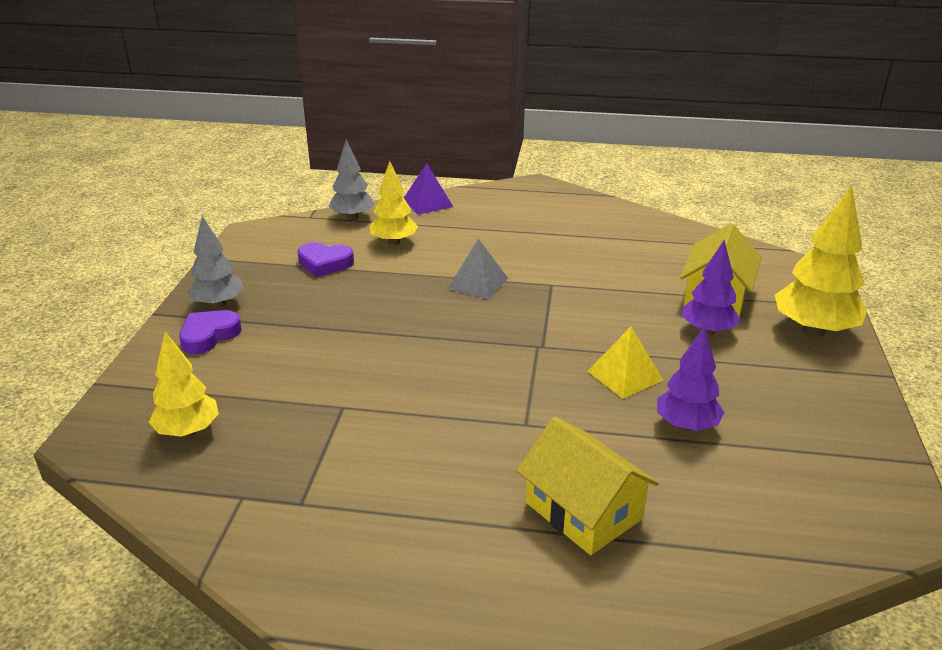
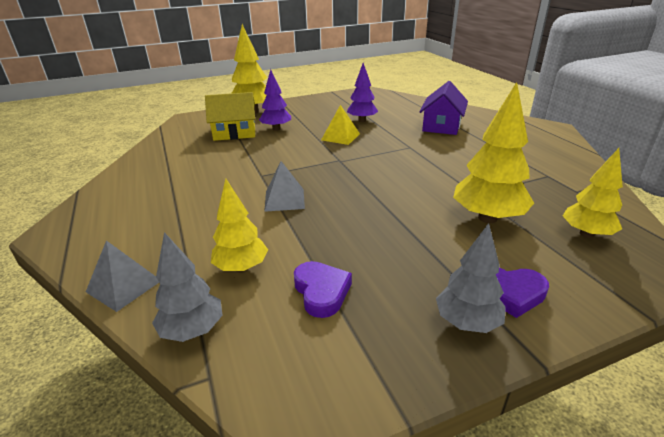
camera: 120 degrees left, 0 degrees up
(295, 385) = (487, 218): none -> yellow tree
(427, 203) = (124, 286): purple pyramid -> grey pyramid
(583, 511) = (441, 126): yellow house -> purple house

